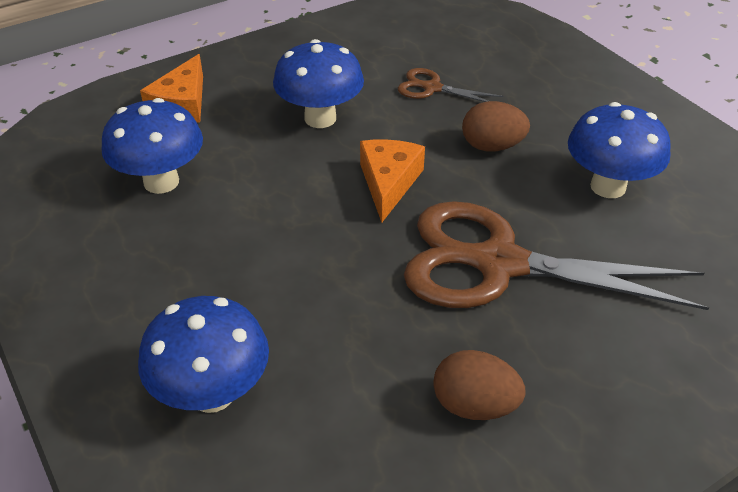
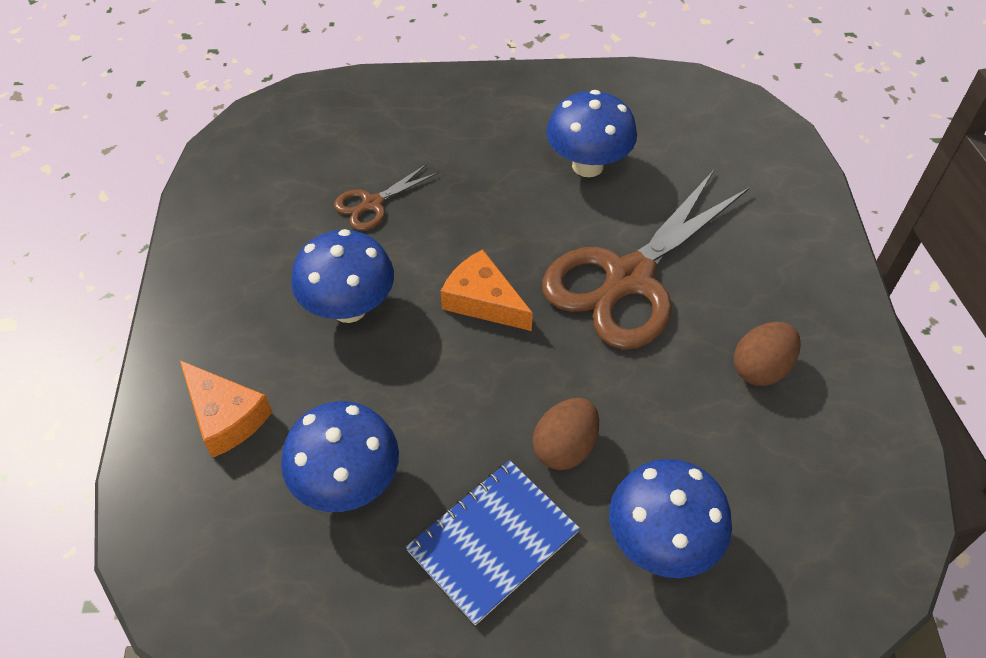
camera: 60 degrees left, 10 degrees up
(153, 280) = (493, 541): none -> blue notebook
(492, 146) = (487, 207): brown egg -> brown egg (565, 447)

